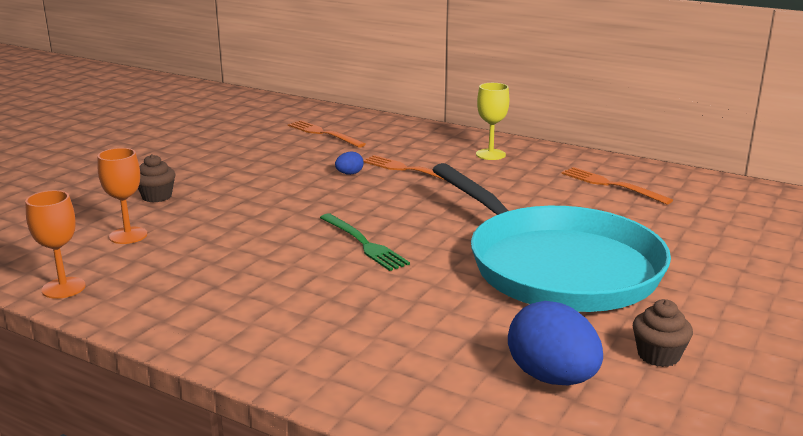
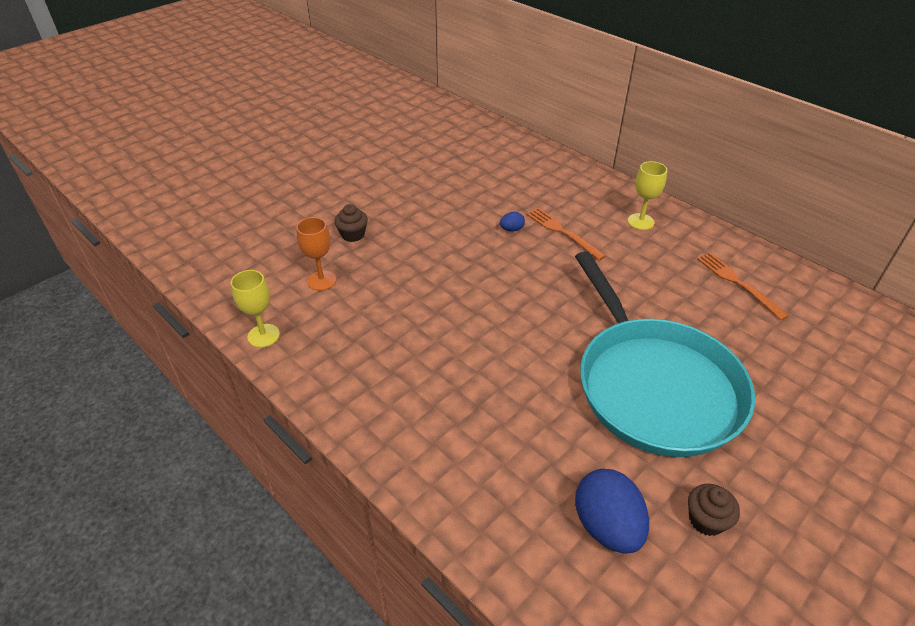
camera: 15 degrees right, 20 degrees up
(63, 288) = (263, 336): orange goblet -> yellow goblet
(323, 133) = (504, 170): orange fork -> none
(364, 244) = (500, 325): green fork -> none

